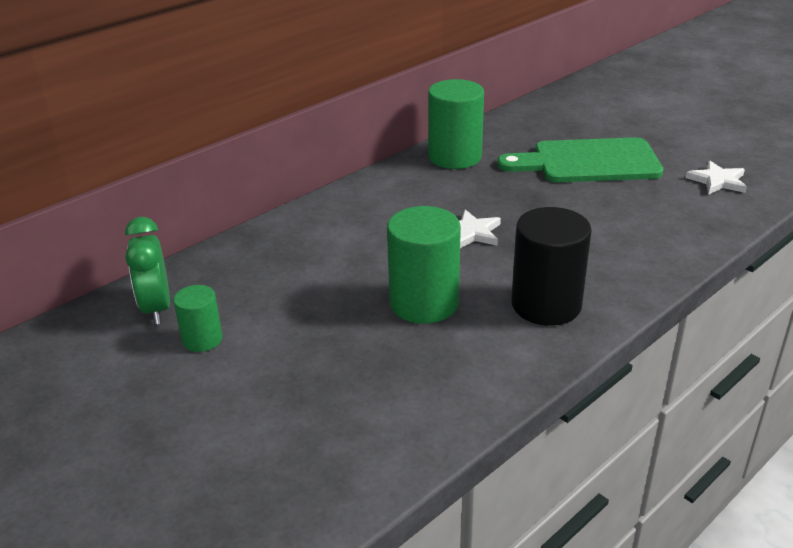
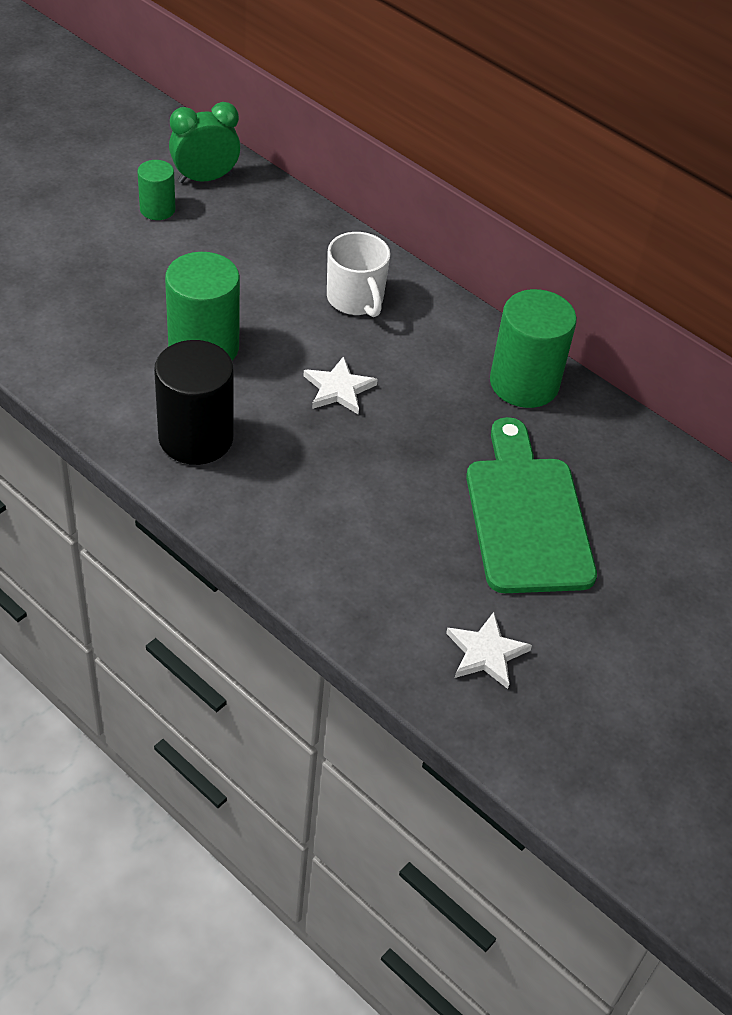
camera: 80 degrees right, 15 degrees up
(357, 223) = (355, 299): none -> white mug

